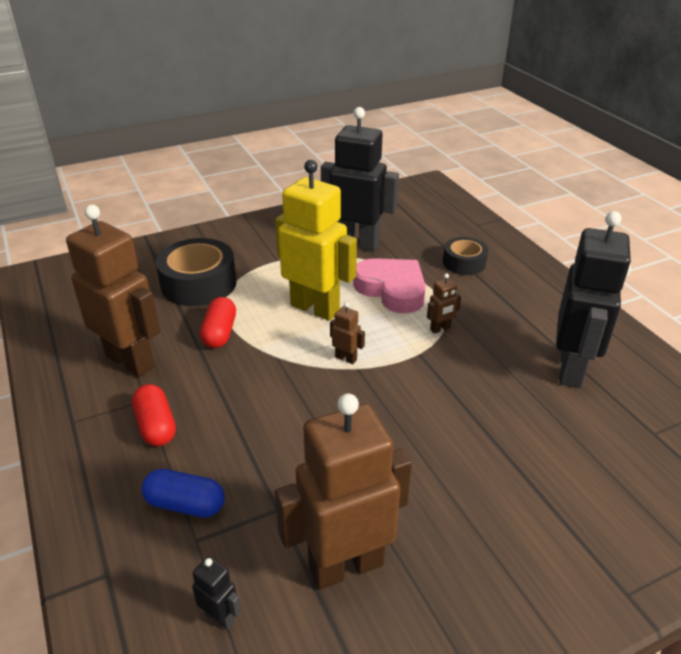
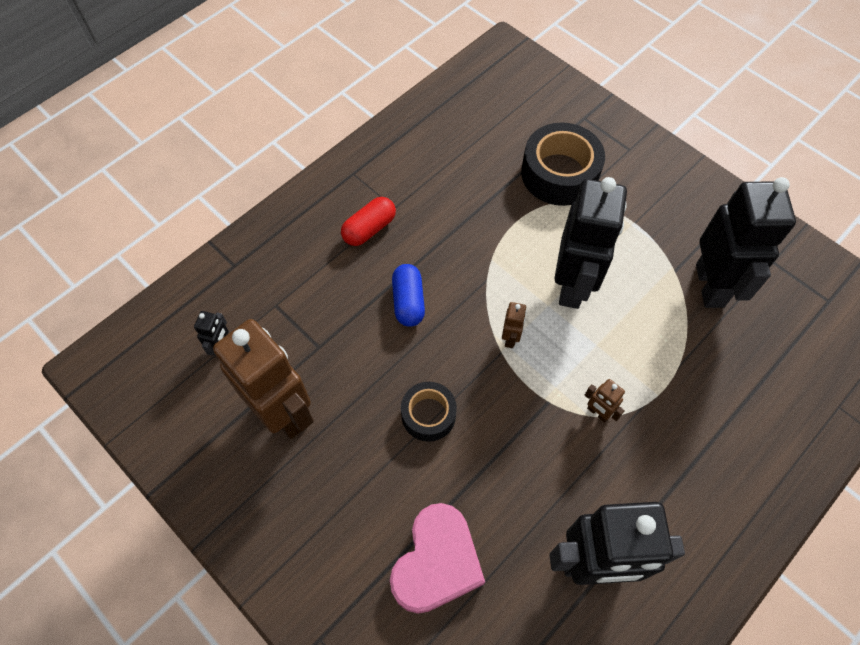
camera: 70 degrees right, 25 degrees up
(131, 361) = (432, 176): brown robot -> none
(185, 504) = (303, 284): blue capsule -> blue capsule (408, 302)
(219, 333) = (497, 222): red capsule -> none
(315, 308) = (573, 285): yellow robot -> black robot
(392, 290) = (642, 347): pink heart -> pink heart (436, 562)
(464, 263) = (739, 409): black tape -> black tape (428, 415)

